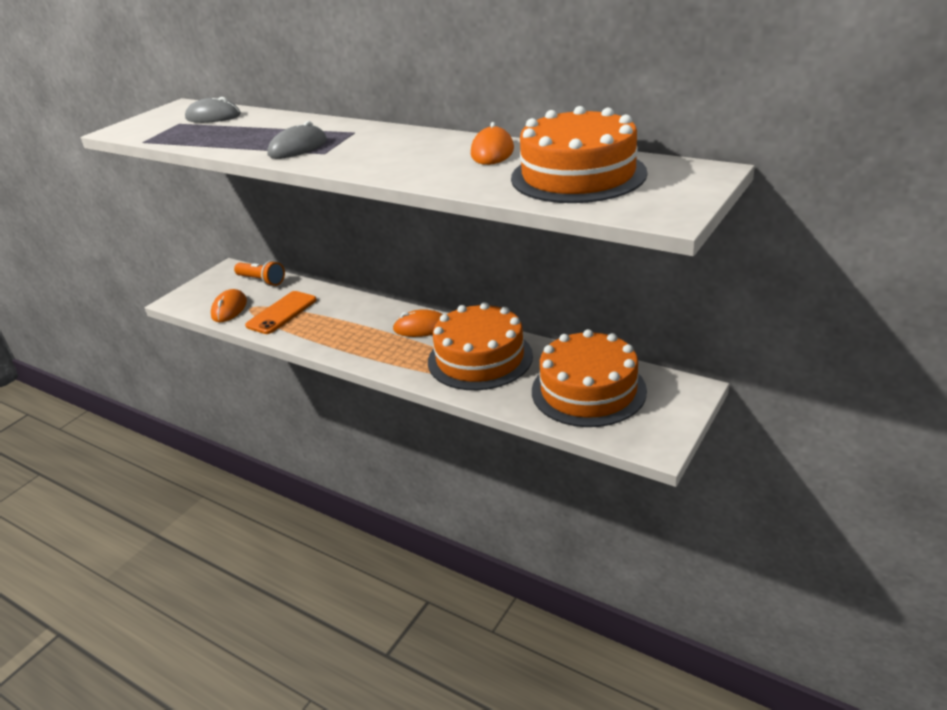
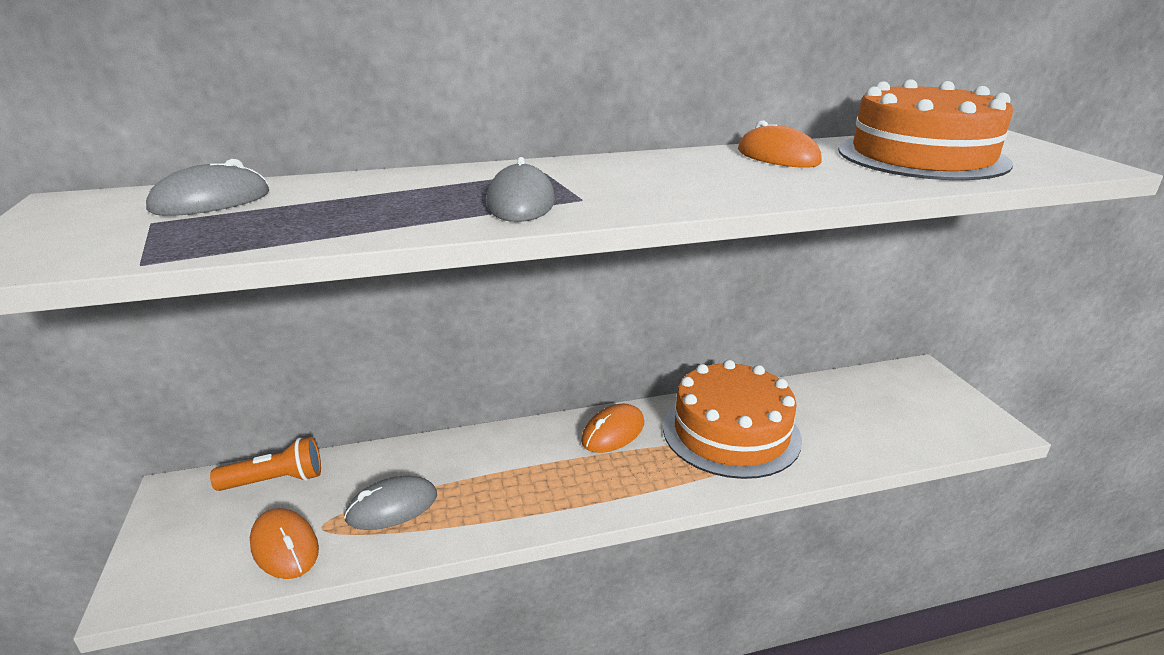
camera: 50 degrees left, 5 degrees down
(282, 313) = (392, 507): orange phone -> grey mouse
(588, 390) = (868, 411): orange cake -> none

